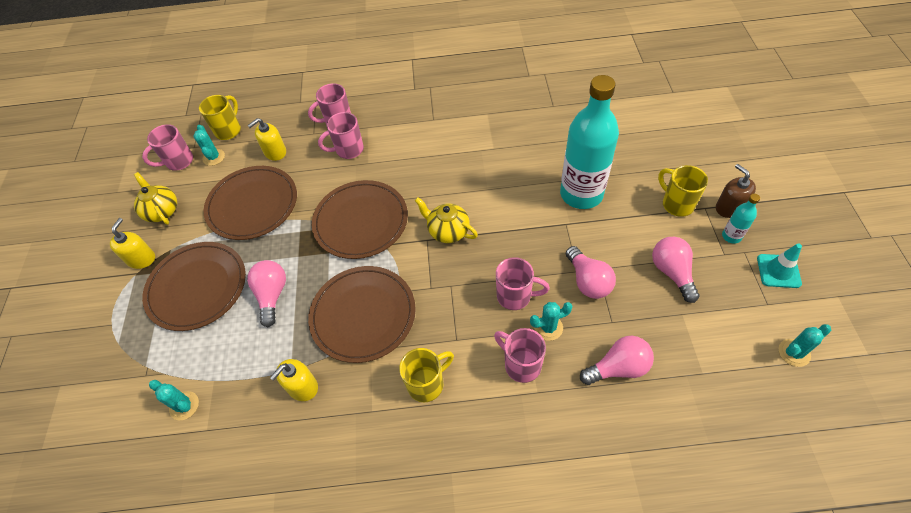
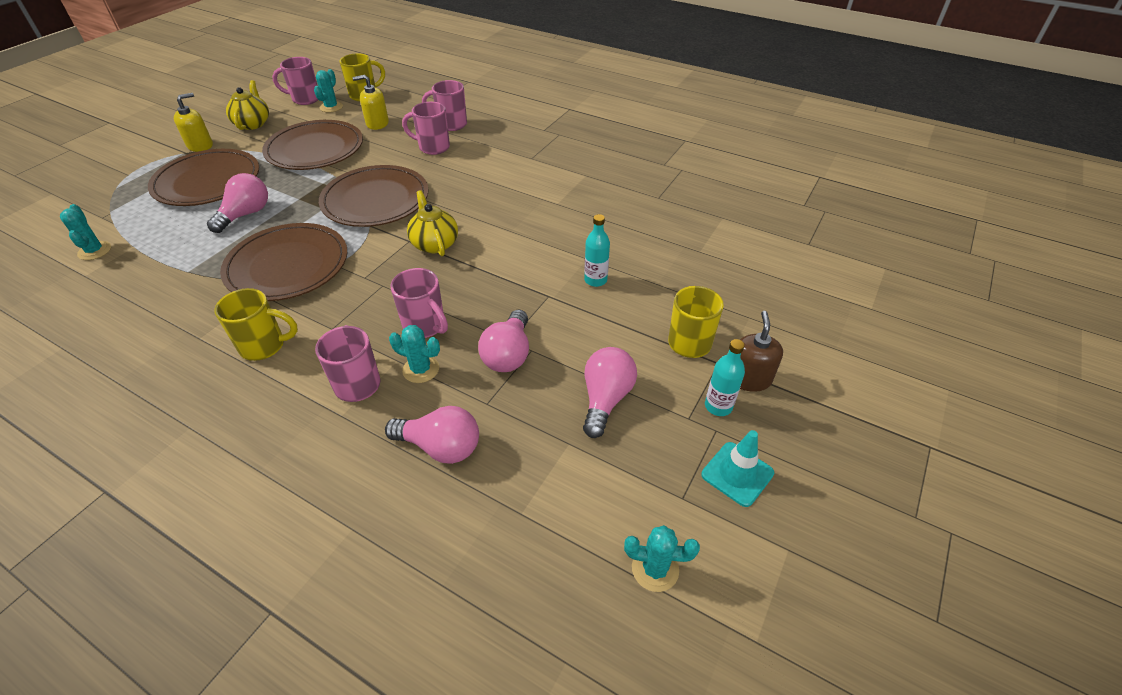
camera: 30 degrees right, 10 degrees down
(302, 387) = (179, 288): yellow soap dispenser -> none
(581, 194) = (595, 280): turquoise bottle -> turquoise bottle, size x0.42

